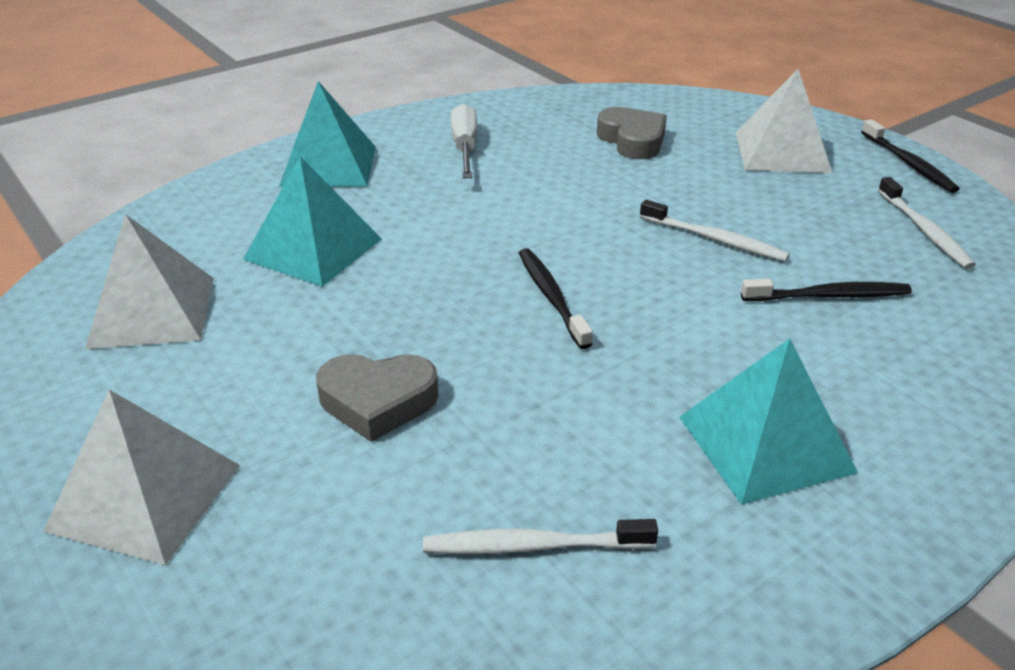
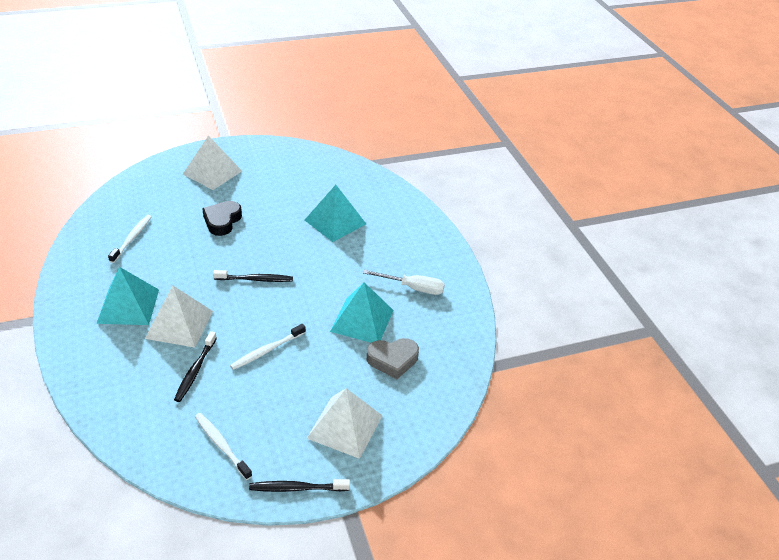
camera: 105 degrees right, 5 degrees up
(152, 312) = (312, 179): white pyramid -> white pyramid (179, 324)
(328, 166) = (413, 237): turquoise pyramid -> turquoise pyramid (362, 320)
(377, 401) = (222, 221): grey heart -> black heart
(924, 230) = (221, 445): white toothbrush -> white toothbrush turned 45 degrees clockwise

